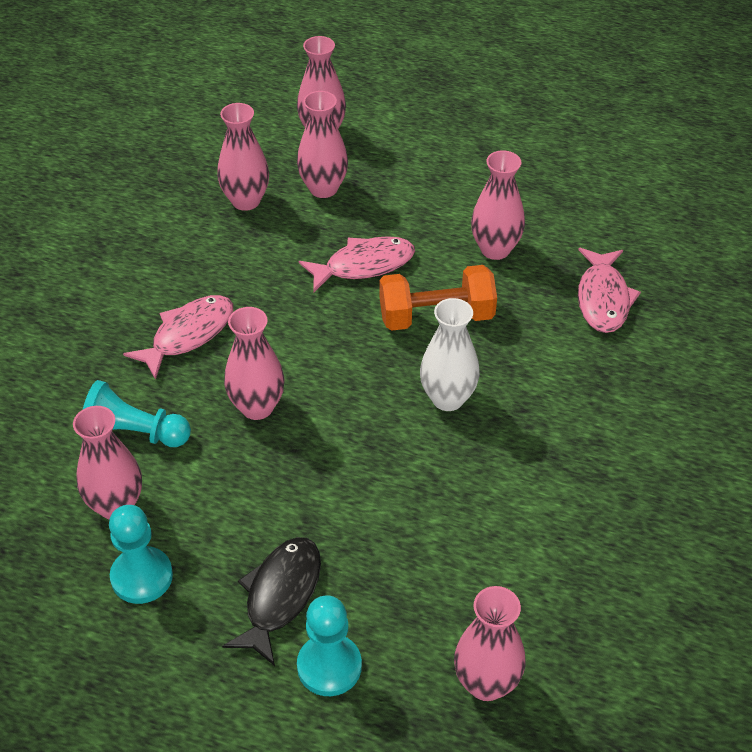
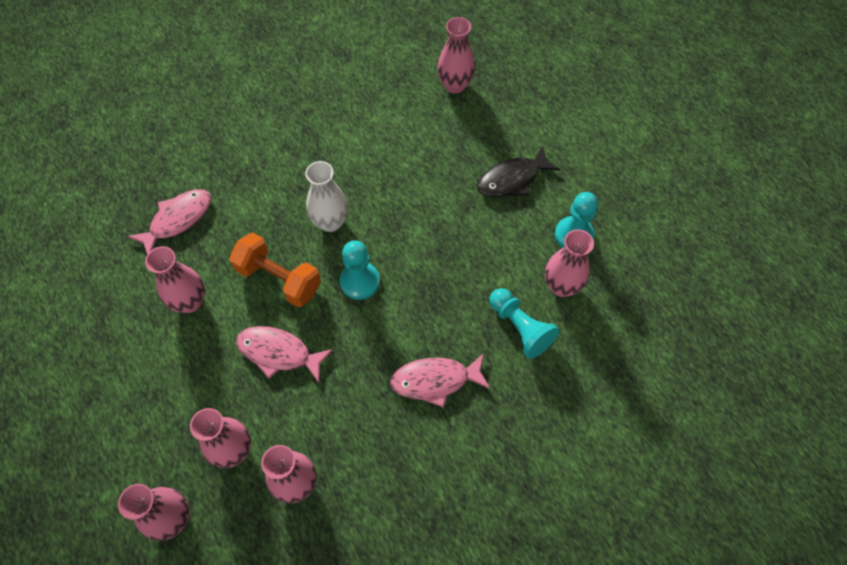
camera: 140 degrees left, 15 degrees up
(257, 407) = (437, 293): pink vase -> none
(329, 666) = (515, 135): turquoise pawn -> turquoise pawn (360, 281)

